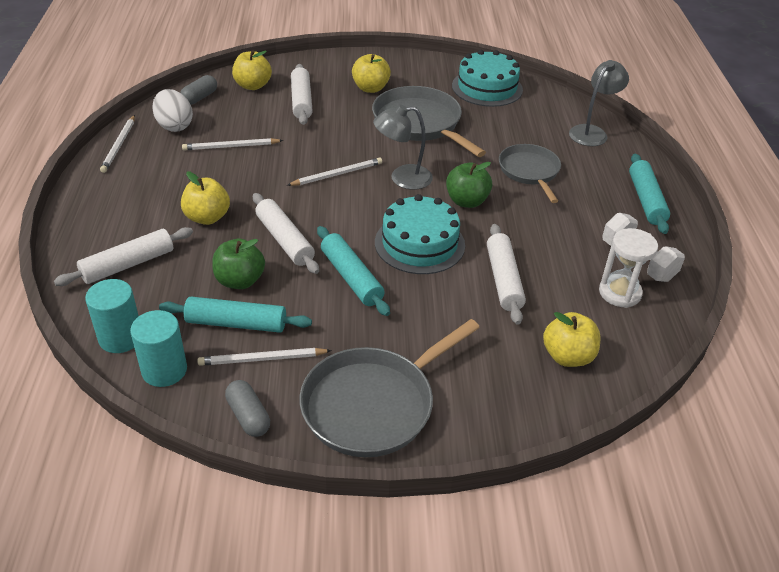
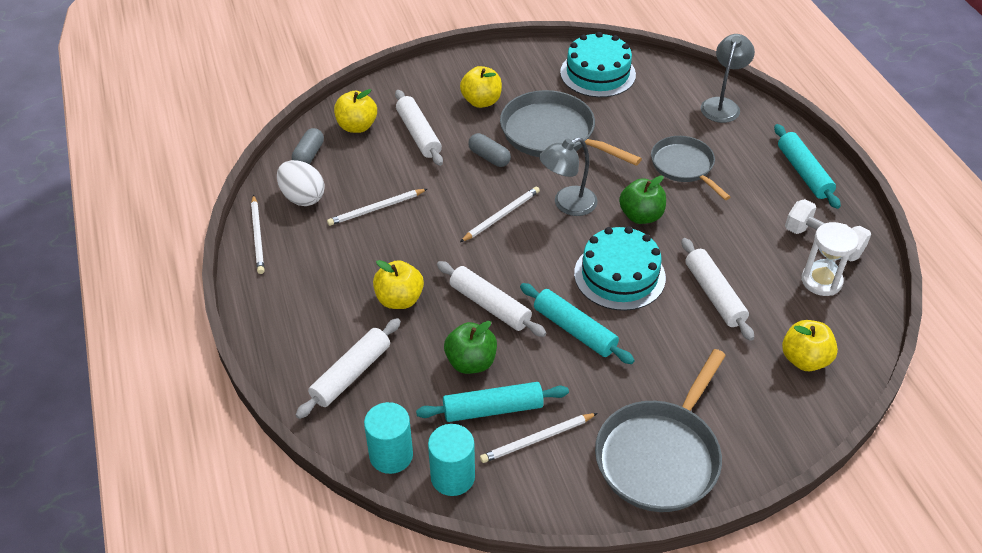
camera: 15 degrees left, 5 degrees up
(248, 416) = (556, 500): grey capsule -> grey capsule (489, 157)

